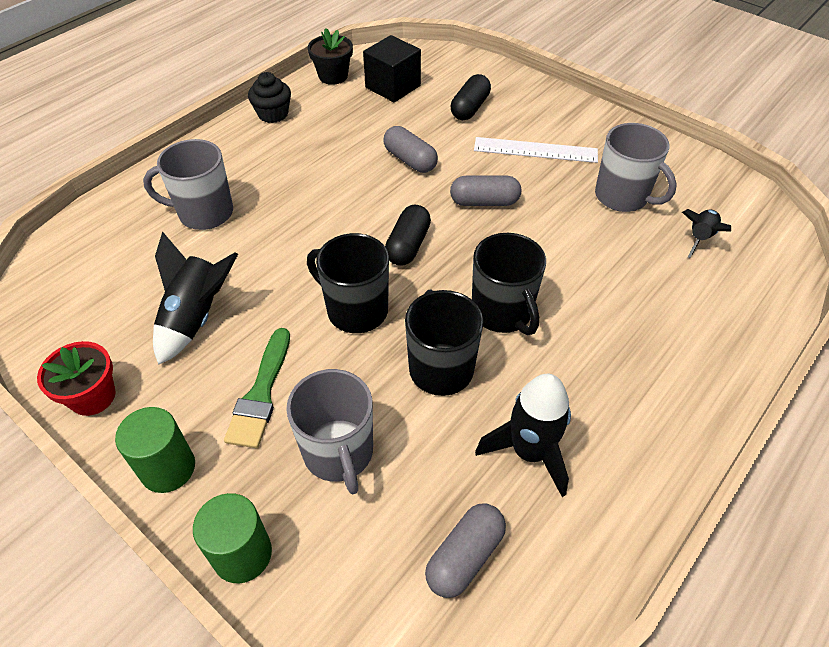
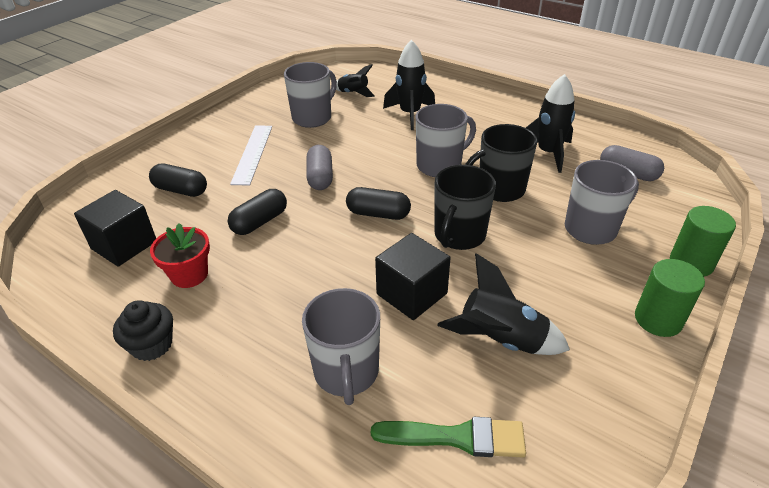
camera: 95 degrees left, 10 degrees down
(92, 396) = (624, 399): red flower pot -> red flower pot (189, 275)
(261, 394) = (563, 277): green brush -> green brush (457, 437)
(278, 261) = (412, 294): none -> black cube
(333, 76) = (81, 299): black flower pot -> none
(410, 160) = (260, 222): grey capsule -> black capsule
(502, 312) = (440, 165): black mug -> grey mug
(642, 296) = (410, 114): none -> black rocket

